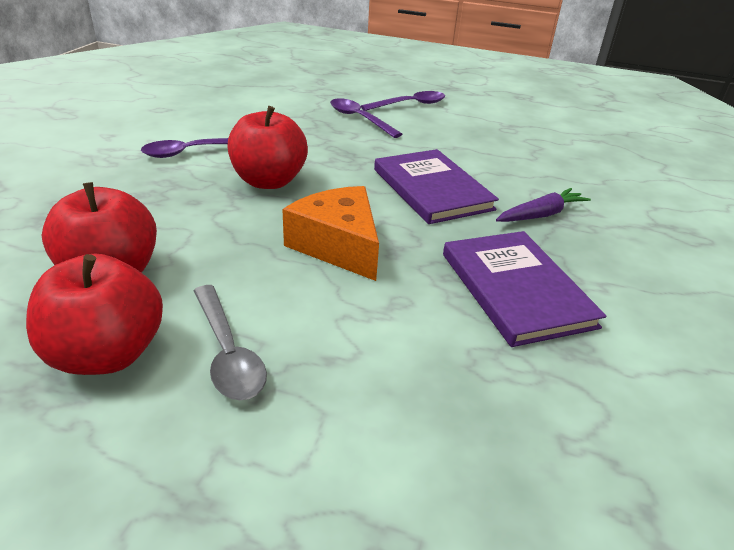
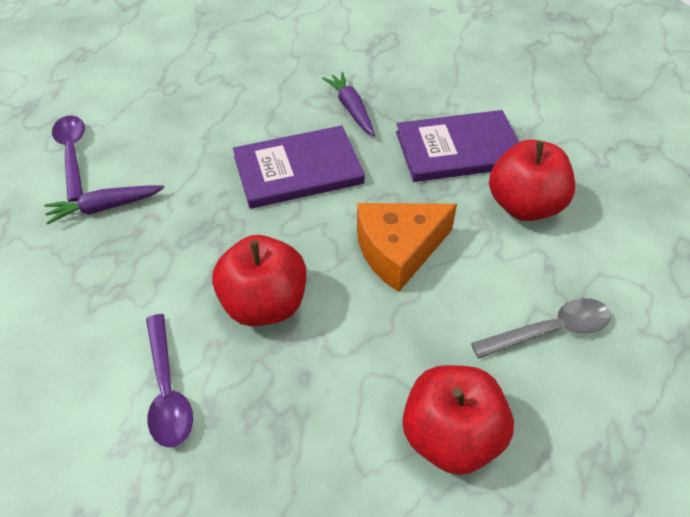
camera: 80 degrees left, 15 degrees up
(107, 354) = (563, 417): red apple -> red apple (524, 205)
(359, 119) = (105, 207): purple spoon -> purple carrot

